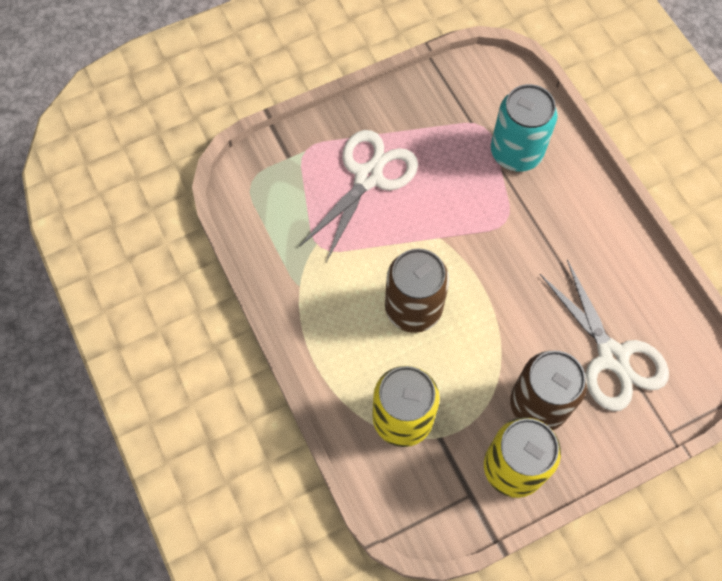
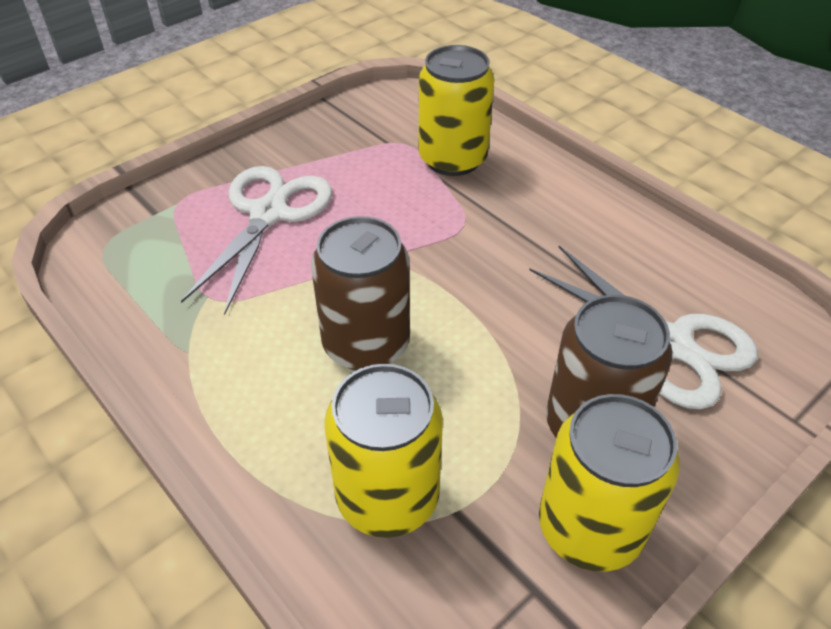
camera: 15 degrees left, 20 degrees down
(516, 152) = (452, 159): turquoise can -> yellow can

